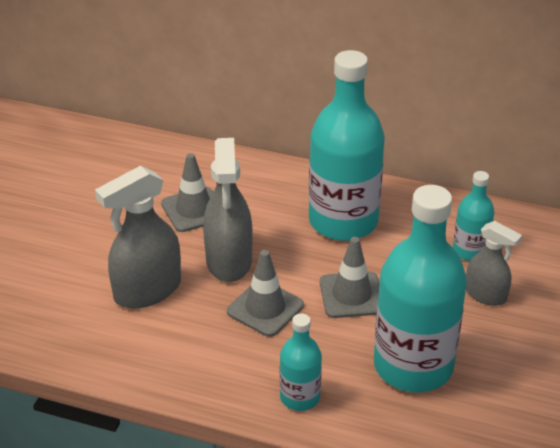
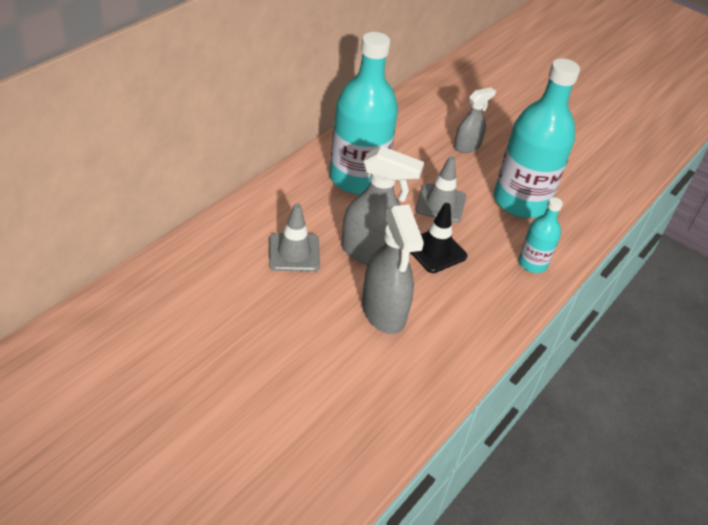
camera: 75 degrees left, 5 degrees up
(265, 308) = (435, 251): grey traffic cone -> black traffic cone
(470, 251) = (421, 135): turquoise bottle -> none

